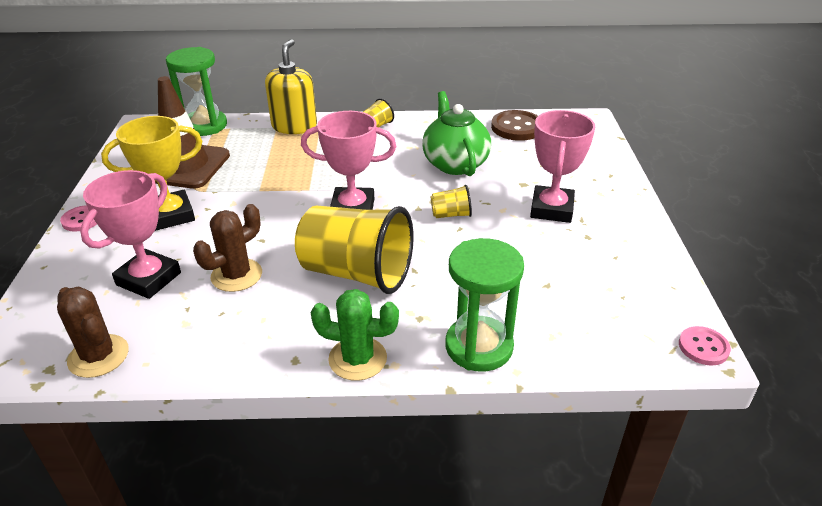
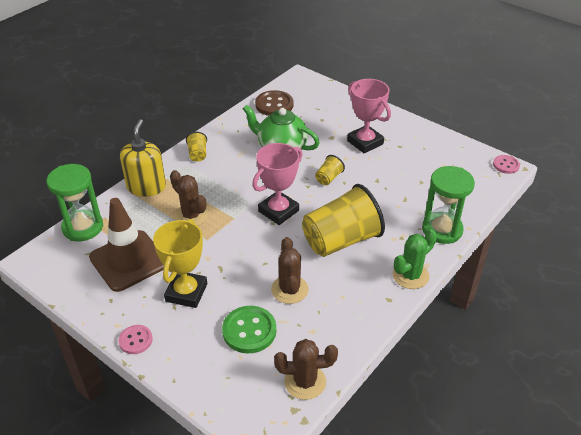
camera: 50 degrees left, 5 degrees up
(148, 279) = (249, 331): pink trophy -> green button
(283, 166) = (191, 215): none -> brown cactus
(294, 126) = (146, 187): yellow soap dispenser -> yellow soap dispenser turned 45 degrees clockwise

